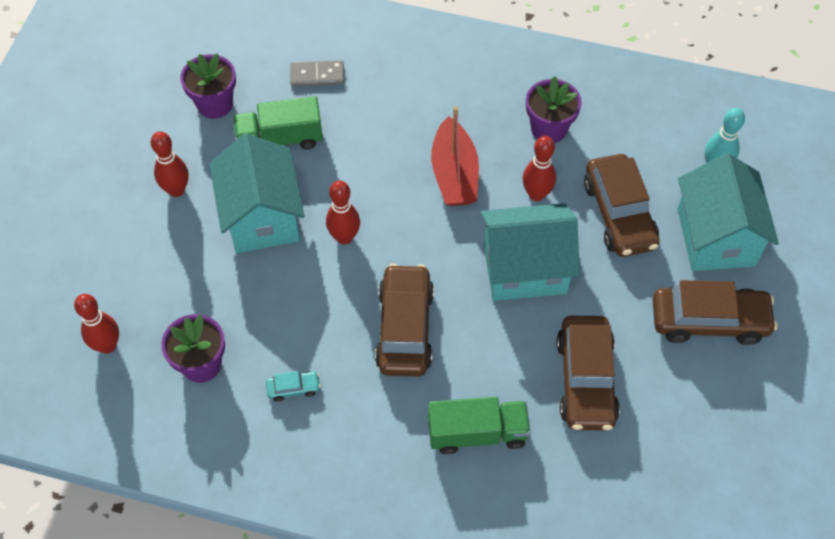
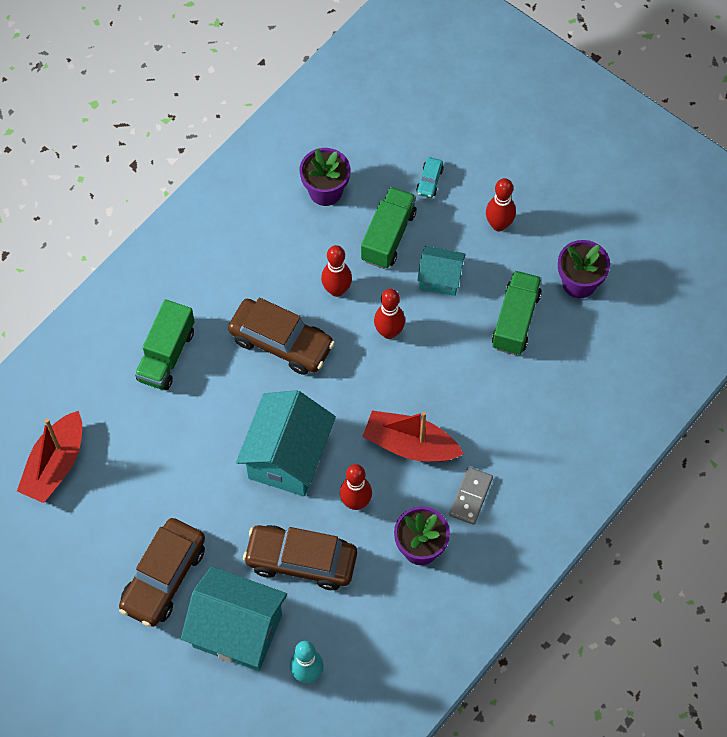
camera: 115 degrees right, 5 degrees up
(107, 345) = (374, 135): red bowling pin -> red bowling pin (337, 290)
(232, 281) = (388, 236): none -> green truck
(262, 217) = (440, 278): turquoise house -> turquoise house, size x0.55
(293, 388) = (271, 245): turquoise car -> turquoise car (429, 181)
(317, 75) = (575, 377): grey domino -> grey domino (471, 496)
(586, 380) = (165, 453): brown car -> none
(662, 483) = (55, 465): none -> red boat

